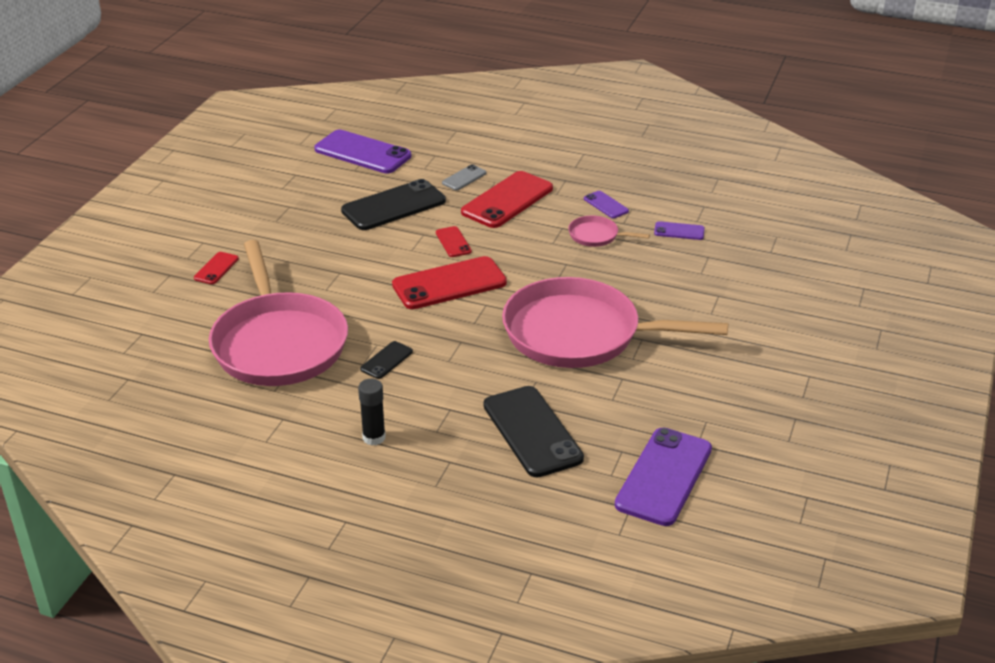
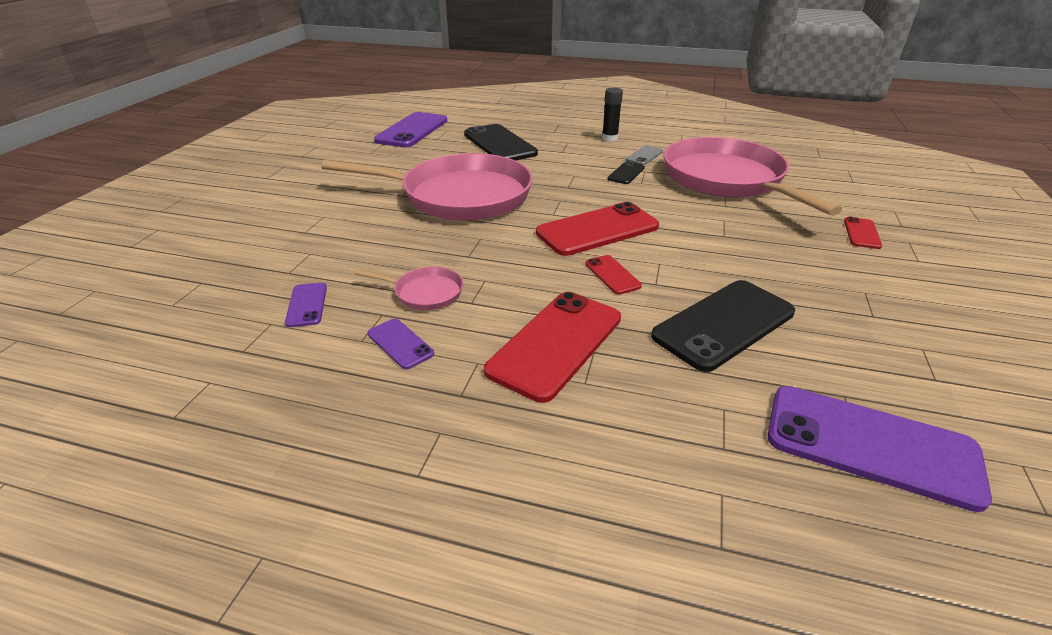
camera: 175 degrees right, 0 degrees up
(464, 178) = (641, 388): grey phone -> grey phone (644, 156)
(679, 231) = (307, 305): purple phone -> purple phone turned 75 degrees clockwise

